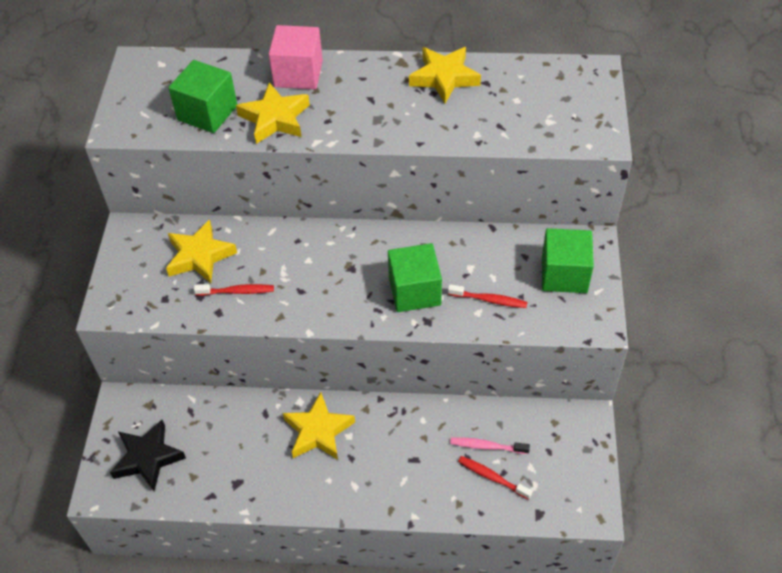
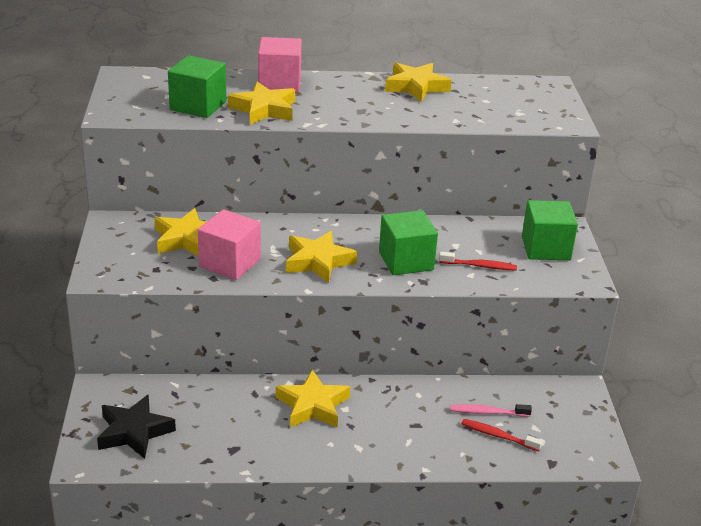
camera: 10 degrees left, 20 degrees down
(237, 291) = (230, 263): red toothbrush -> pink cube
(325, 290) = (318, 261): none -> yellow star

